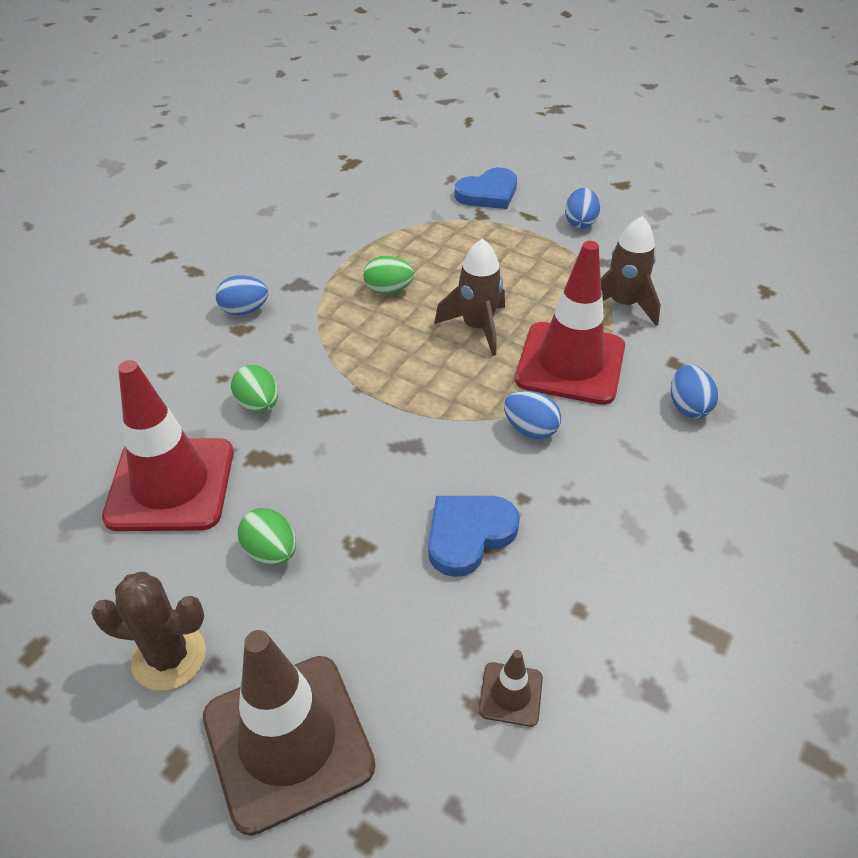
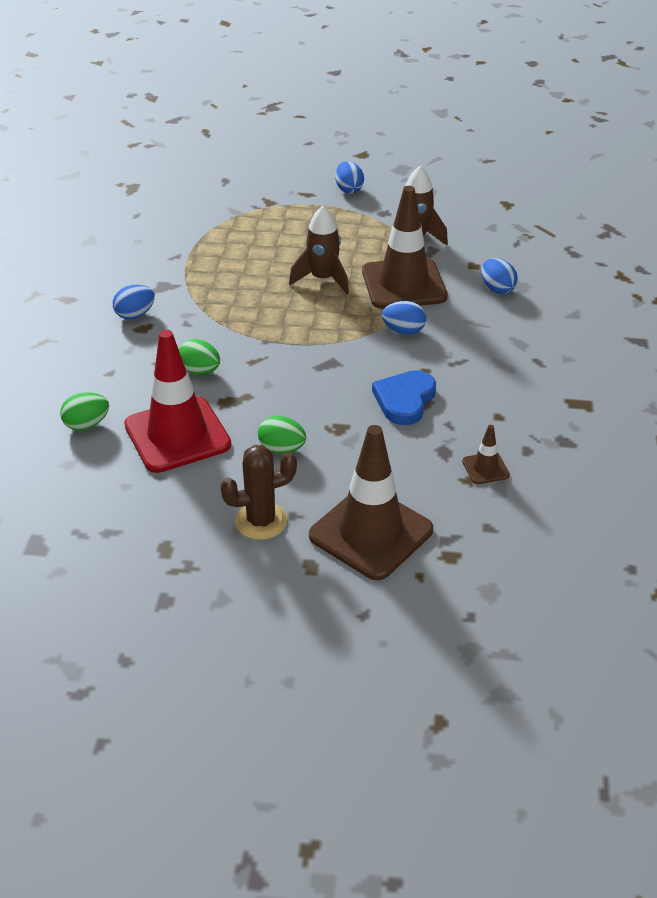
camera: 25 degrees left, 5 degrees down
(388, 290) = (237, 272): green egg -> green egg (86, 424)
(488, 193) = (263, 185): blue heart -> none
(570, 363) = (404, 284): red traffic cone -> brown traffic cone

